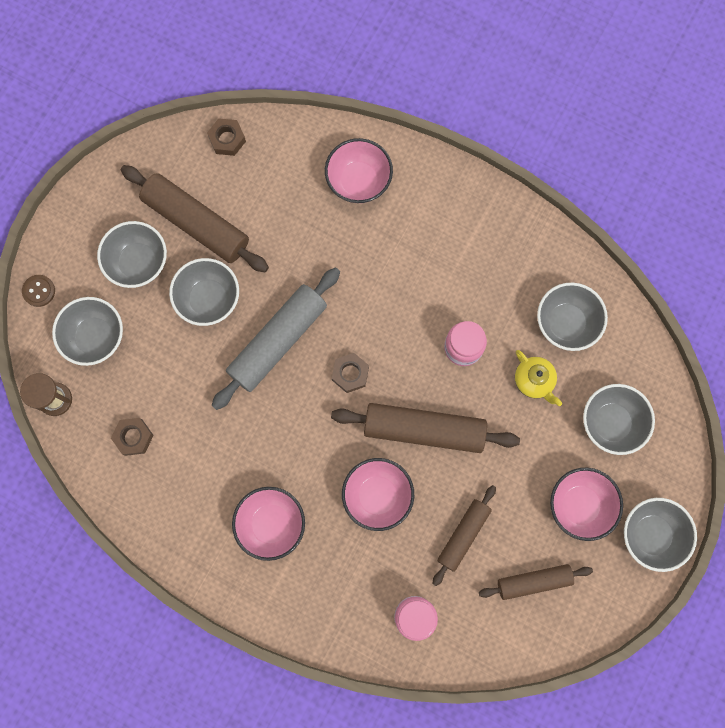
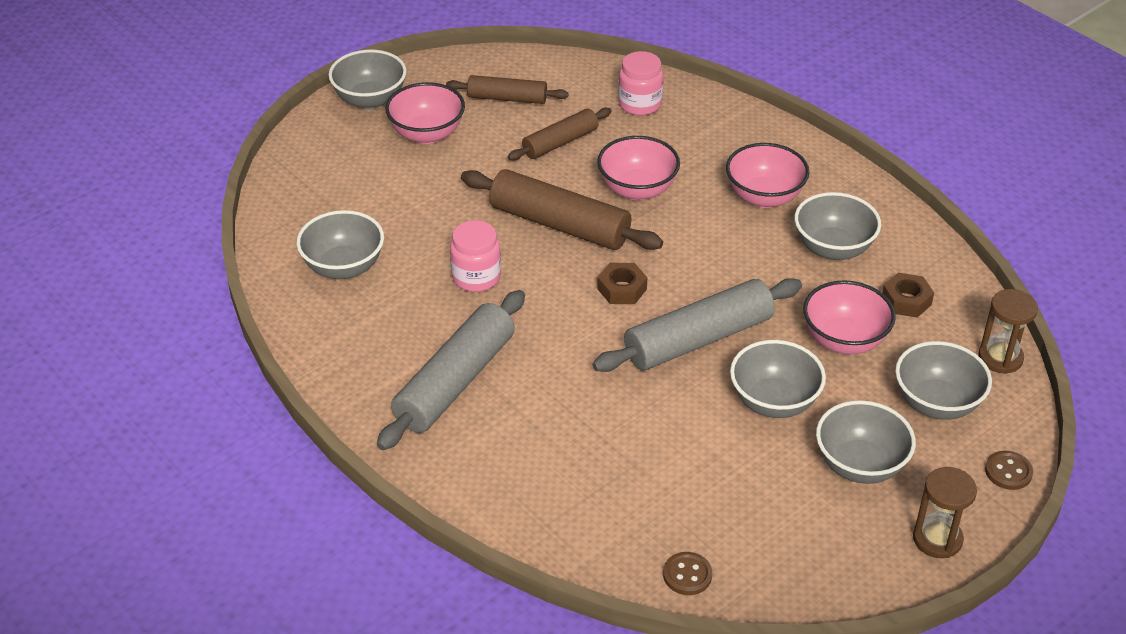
camera: 160 degrees left, 35 degrees down
(78, 219) = (937, 539): none -> brown hourglass
(196, 223) = (765, 487): brown rolling pin -> none
(227, 139) = (687, 575): brown nut -> brown button
(358, 181) = (519, 471): pink bowl -> pink bowl (844, 340)
(433, 241) = (455, 381): none -> grey rolling pin
(534, 381) = (412, 231): yellow teapot -> none
(611, 423) = (352, 180): grey bowl -> grey bowl (833, 248)

